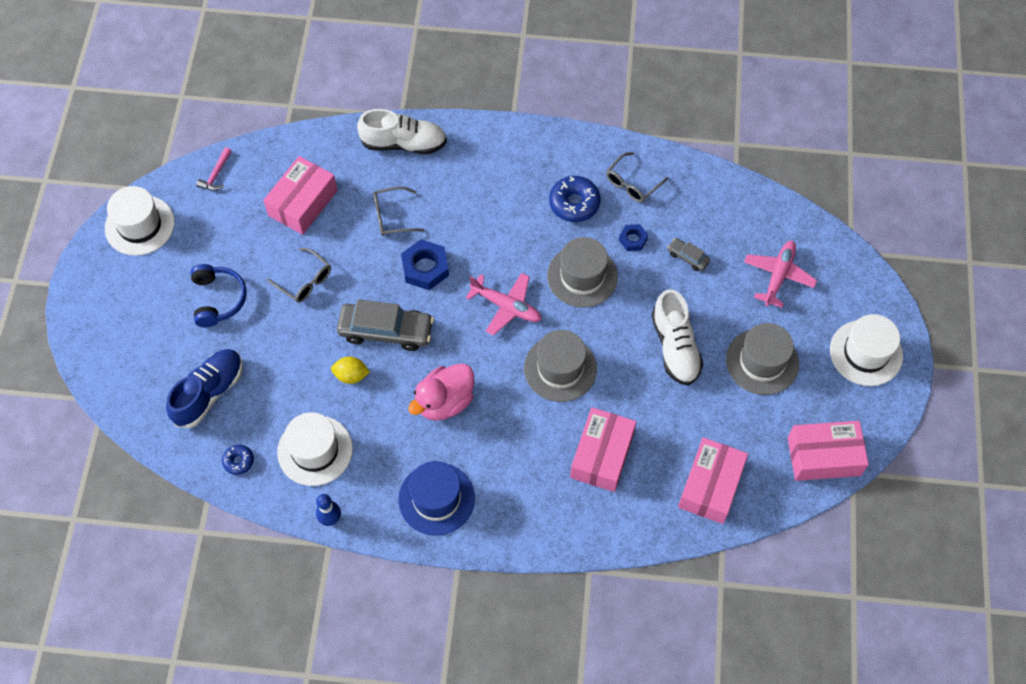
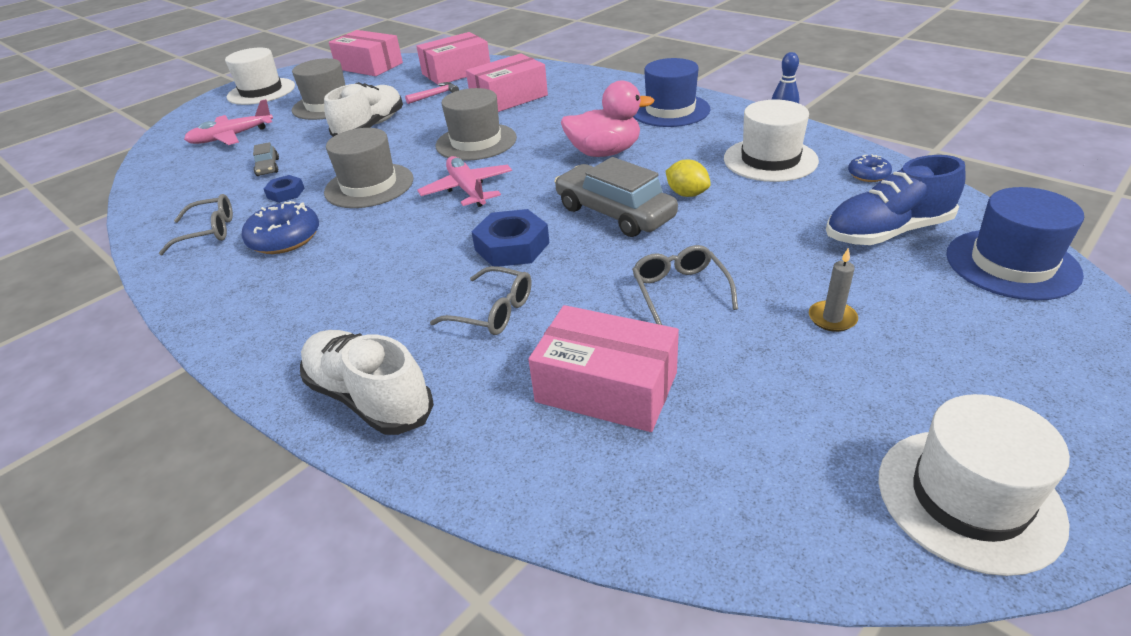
camera: 140 degrees left, 25 degrees down
(135, 393) = (1012, 264): none -> blue hat
(216, 174) = (744, 521): pink hammer -> pink hammer (435, 95)
(218, 299) = (832, 318): blue headphones -> grey candle
(303, 203) = (606, 387): pink box -> pink box turned 45 degrees clockwise

